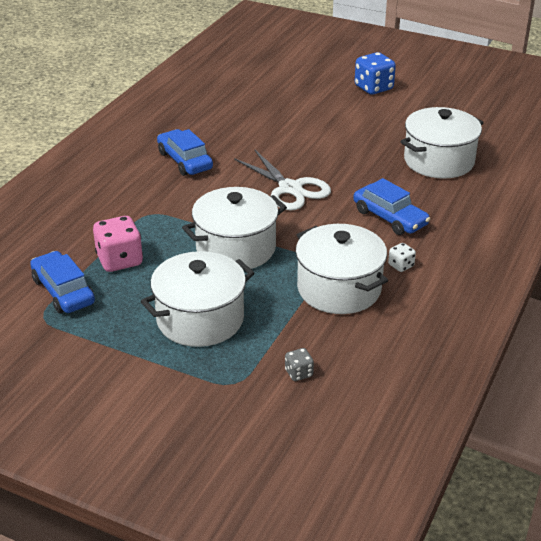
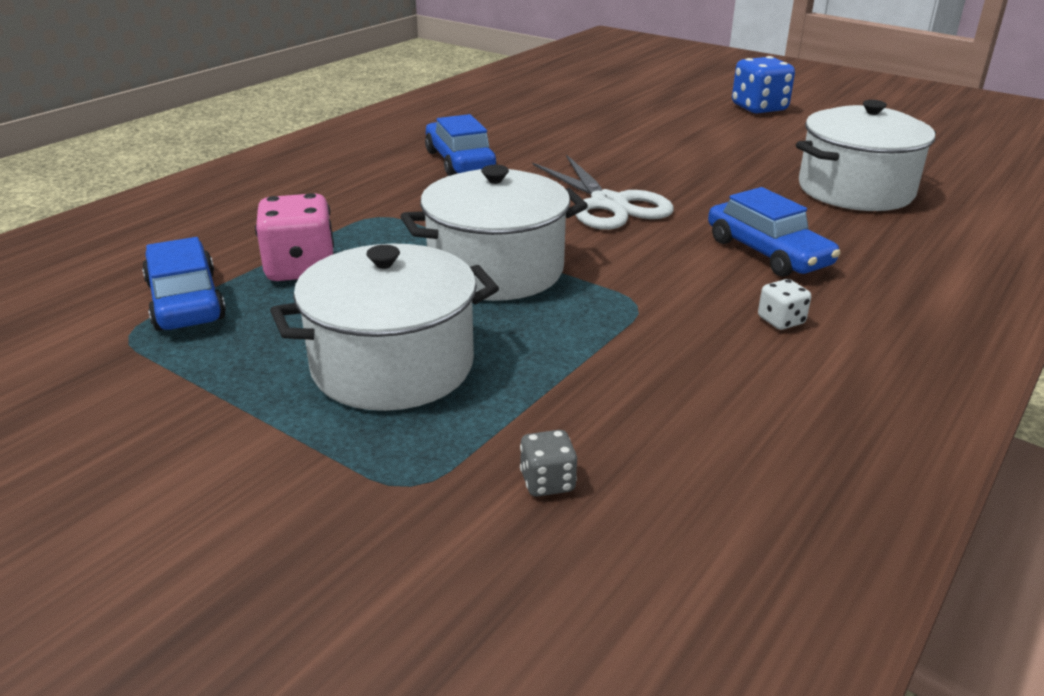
camera: 10 degrees right, 5 degrees down
(339, 289) = (660, 345): white pot -> none

